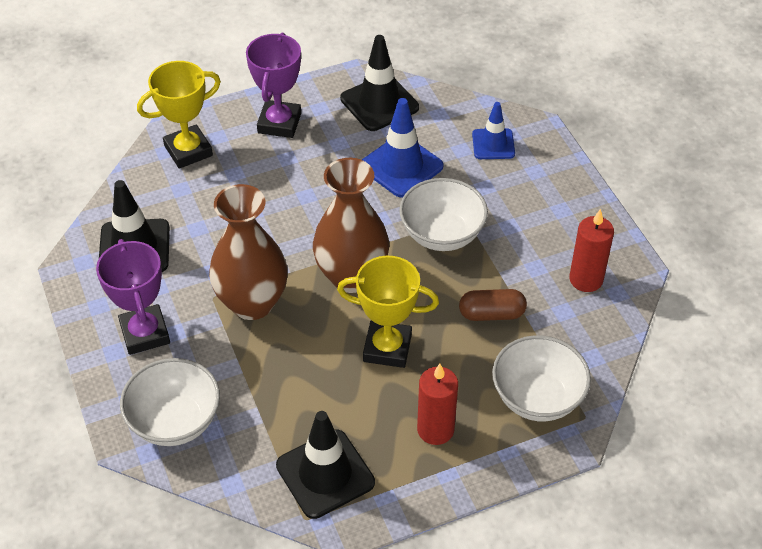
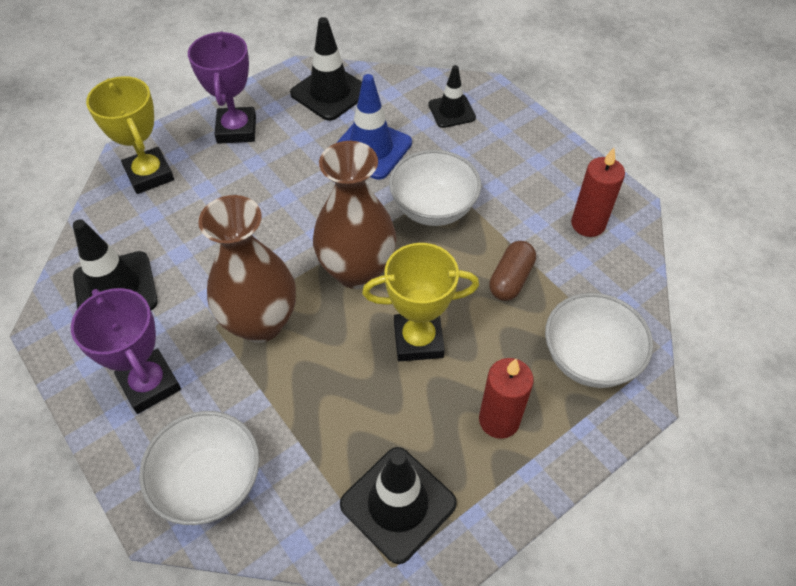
camera: 15 degrees left, 5 degrees up
(188, 151) = (149, 174): yellow trophy -> yellow trophy turned 75 degrees counterclockwise
(491, 314) = (511, 279): brown capsule -> brown capsule turned 45 degrees counterclockwise
(493, 144) = (451, 111): blue traffic cone -> black traffic cone

